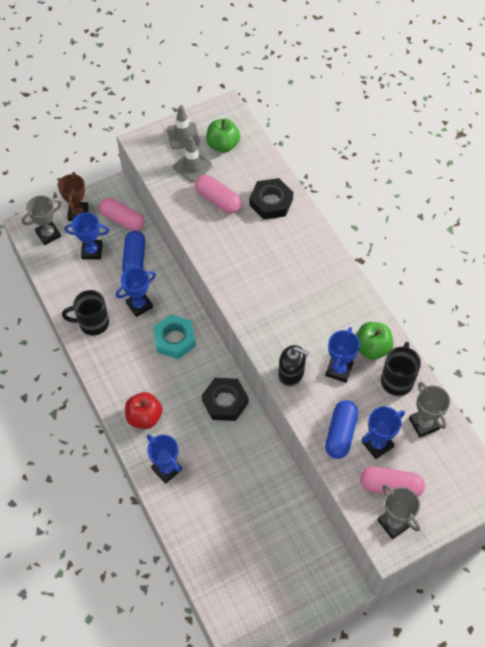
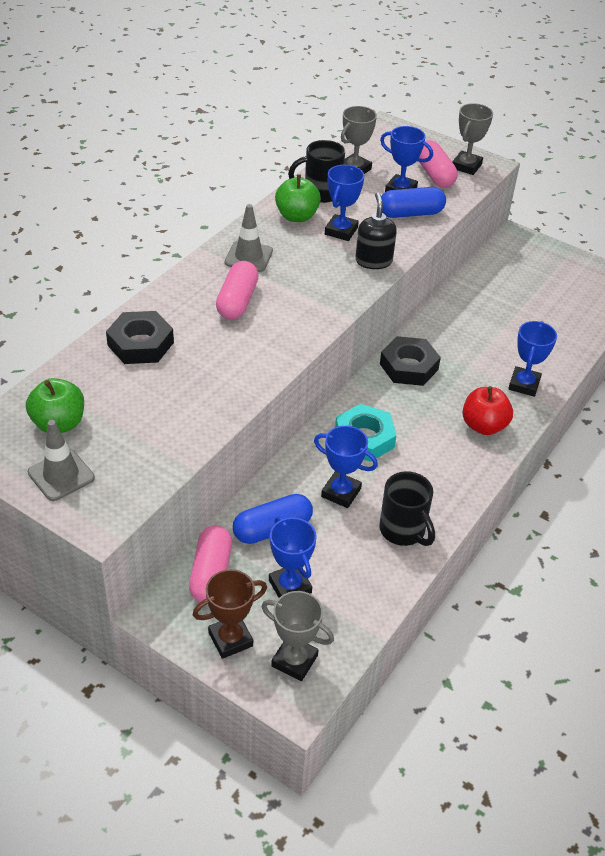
camera: 120 degrees left, 15 degrees down
(192, 166) = (119, 442): grey traffic cone -> grey traffic cone (248, 257)
(218, 200) = (167, 394): pink capsule -> pink capsule (237, 301)
(339, 370) = (341, 231): blue trophy -> blue trophy turned 60 degrees counterclockwise

